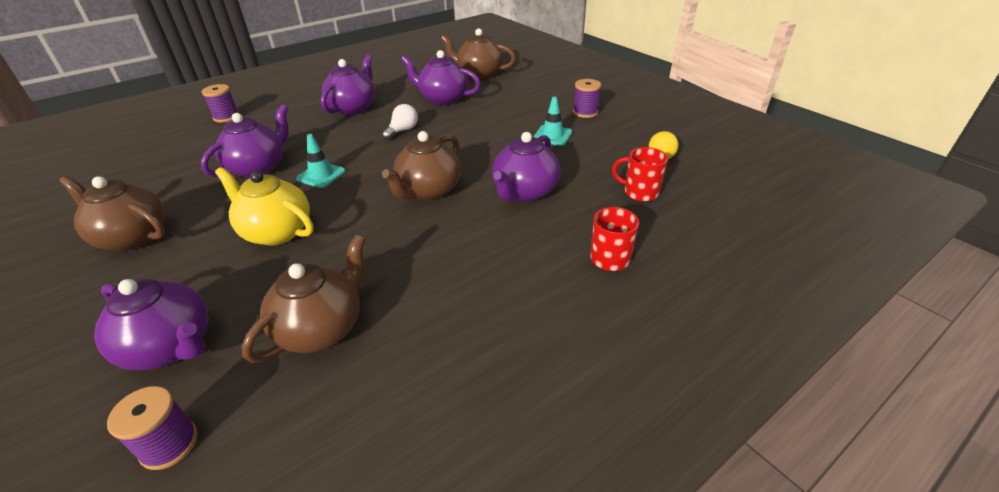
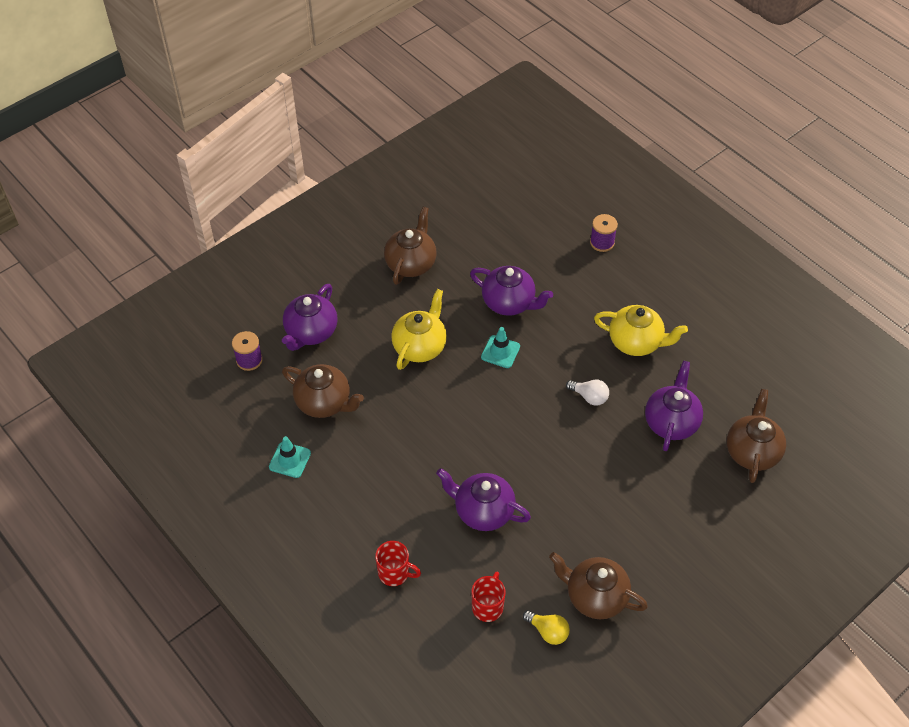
camera: 85 degrees right, 15 degrees up
(353, 108) = (636, 342): purple teapot -> yellow teapot
(428, 191) = (481, 437): brown teapot -> brown teapot (595, 596)
(552, 136) = (592, 534): turquoise traffic cone -> turquoise traffic cone (290, 460)
(585, 112) = (654, 570): purple spool -> none

